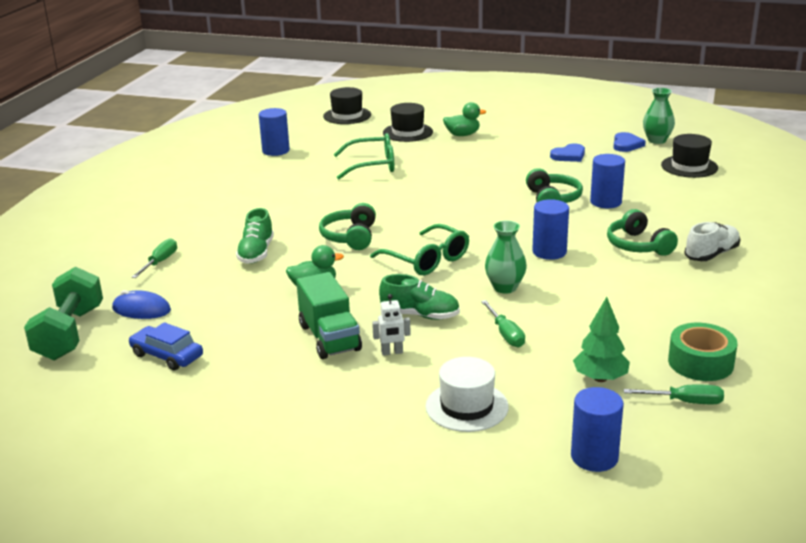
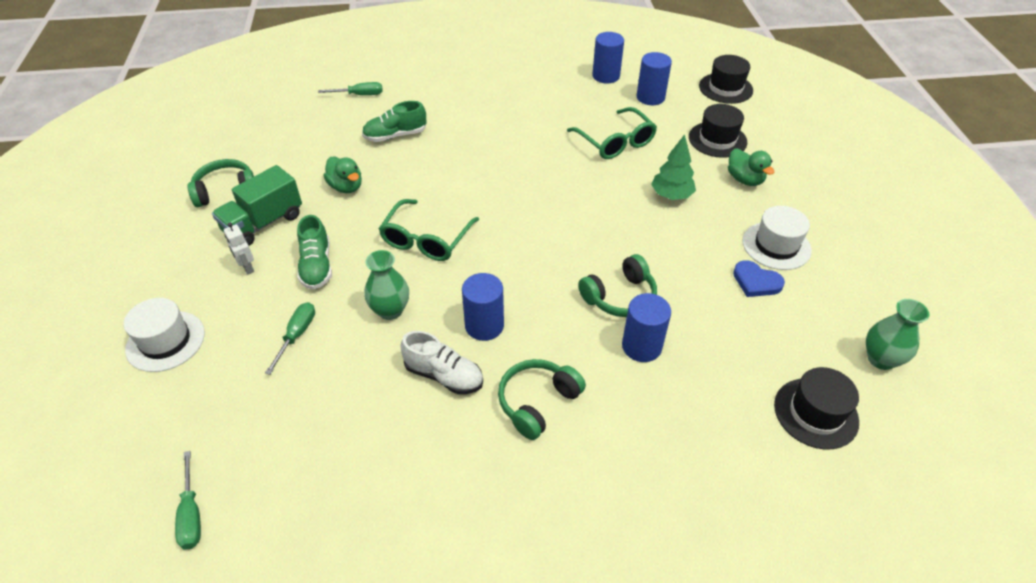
camera: 65 degrees right, 20 degrees up
(69, 333) = (240, 97): green dumbbell -> none
(141, 309) = (283, 114): blue mouse -> none
(167, 355) = (219, 150): blue car -> none
(350, 237) = (450, 177): green headphones -> green headphones (226, 191)
(506, 334) = (297, 335): green screwdriver -> green screwdriver turned 150 degrees clockwise
(539, 142) = (776, 245): none -> white hat
(594, 457) = (89, 454): blue cylinder -> blue cylinder (650, 97)
(600, 378) = (227, 429): green tree -> green tree (671, 195)
(626, 144) = (838, 329): blue heart -> none
(700, 362) = (274, 516): green tape -> none
(711, 254) = (549, 485): white shoe -> white shoe (444, 375)

